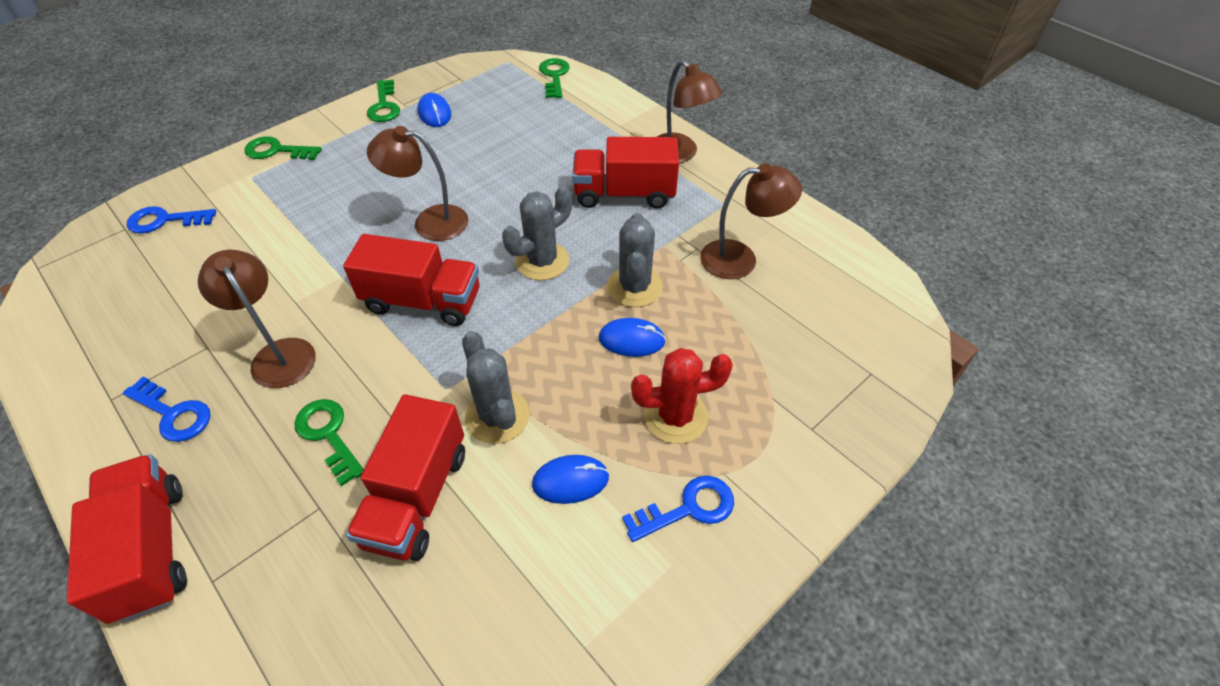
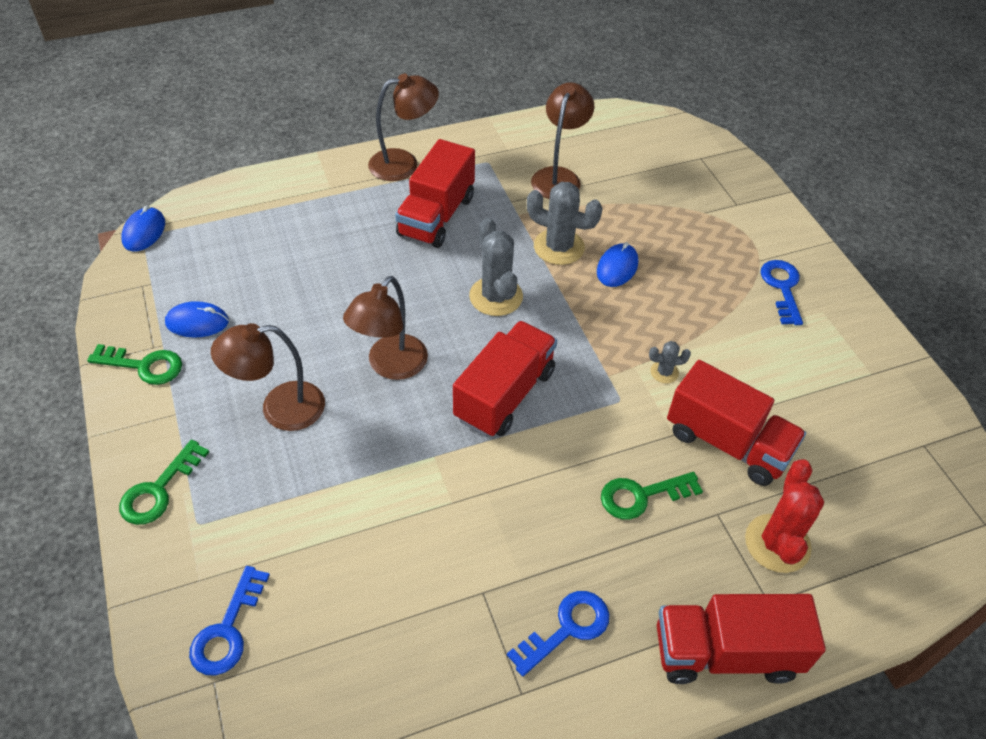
camera: 70 degrees left, 0 degrees up
(278, 354) = (522, 525): brown lamp -> brown lamp (279, 409)
(497, 416) = (664, 372): grey cactus -> grey cactus, size x0.50
(554, 76) = (206, 208): green key -> none
(570, 481) = (740, 344): blue mouse -> blue mouse (144, 232)
(675, 416) = (702, 268): red cactus -> red cactus (777, 543)

